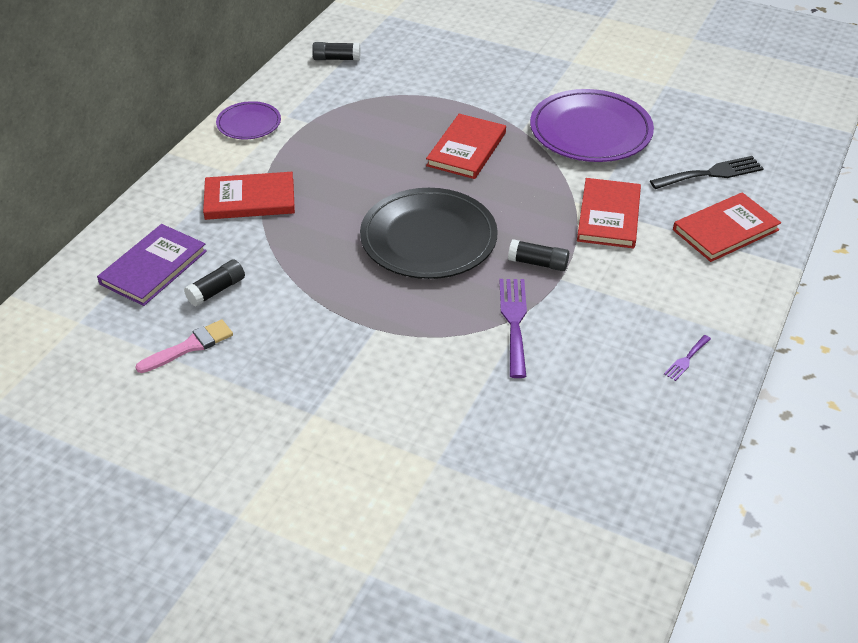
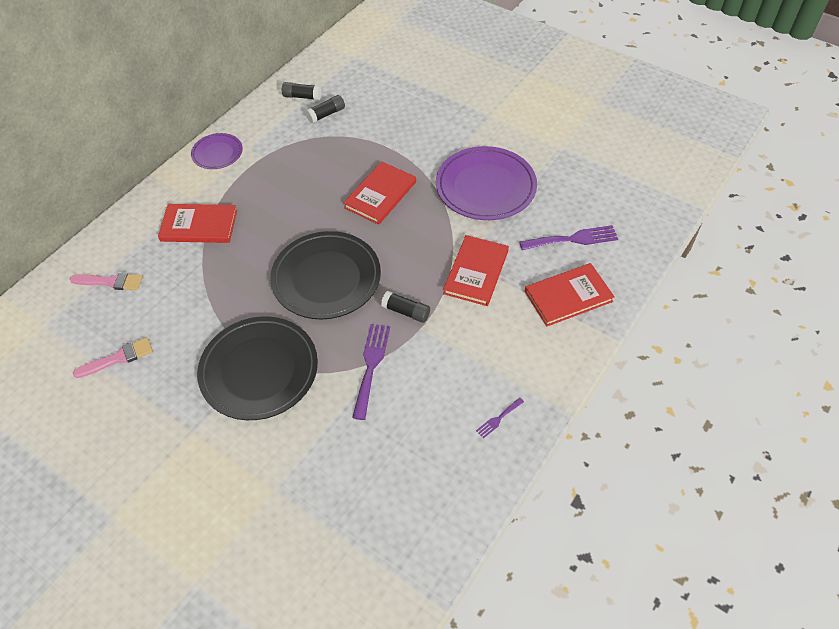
camera: 10 degrees right, 10 degrees up
(153, 267) = (110, 282): purple book -> pink brush
(216, 290) = (151, 308): black glue stick -> black glue stick (326, 114)
(376, 341) = (259, 370): none -> black plate
(711, 173) = (573, 239): black fork -> purple fork

